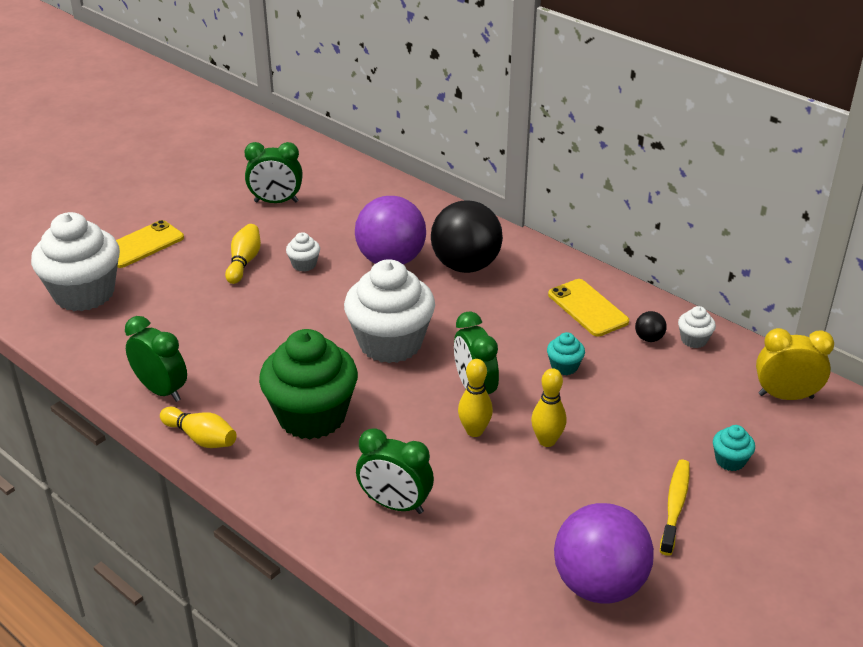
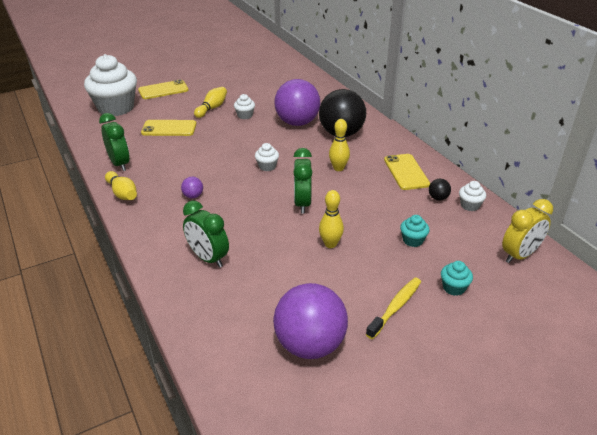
camera: 20 degrees right, 0 degrees up
(199, 312) = (169, 128): none -> yellow phone
(276, 202) = (251, 82): green clock -> none
(312, 416) = (193, 196): green cupcake -> purple ball
(390, 343) = (267, 166): white cupcake -> white cupcake, size x0.42
(474, 431) = (286, 227): yellow bowling pin -> yellow bowling pin (338, 168)
(564, 366) = (369, 202): turquoise cupcake -> turquoise cupcake (412, 240)
(785, 396) = (519, 255): yellow clock -> yellow clock turned 120 degrees clockwise

